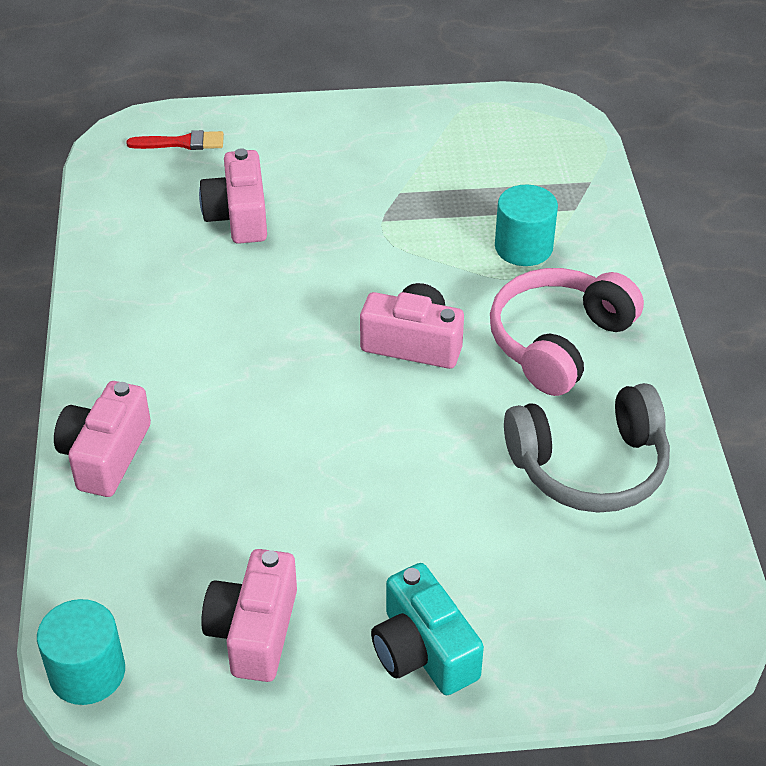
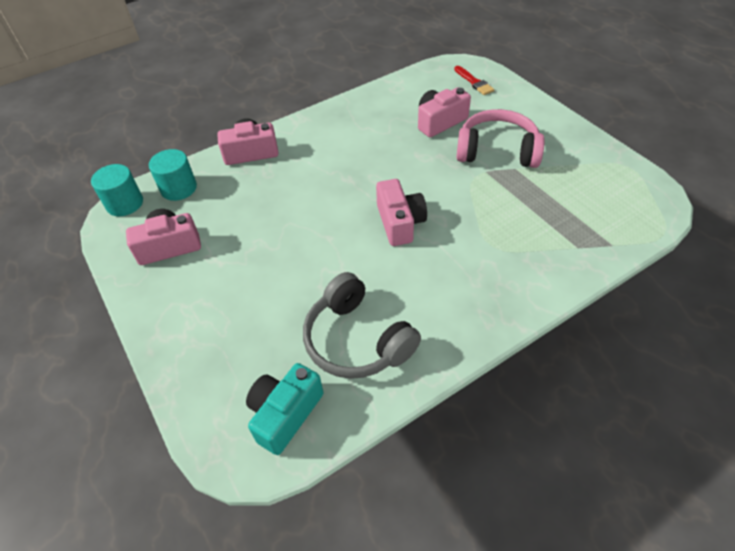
camera: 65 degrees right, 5 degrees up
(423, 651) = (182, 316): turquoise camera -> turquoise camera (285, 414)
(523, 247) = (519, 237): turquoise cylinder -> turquoise cylinder (178, 188)
(559, 342) = (451, 285): pink headphones -> pink headphones (497, 151)

